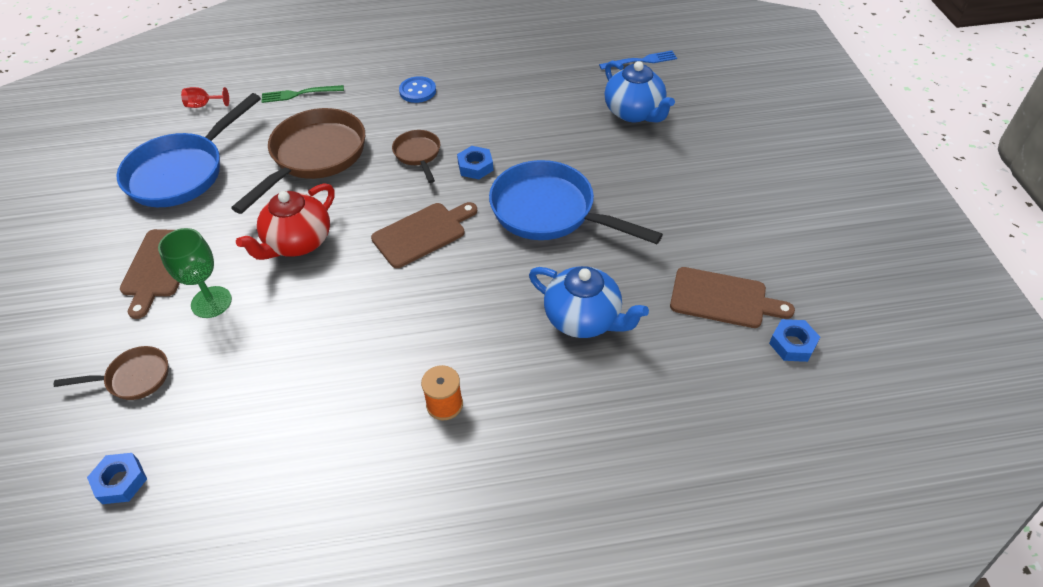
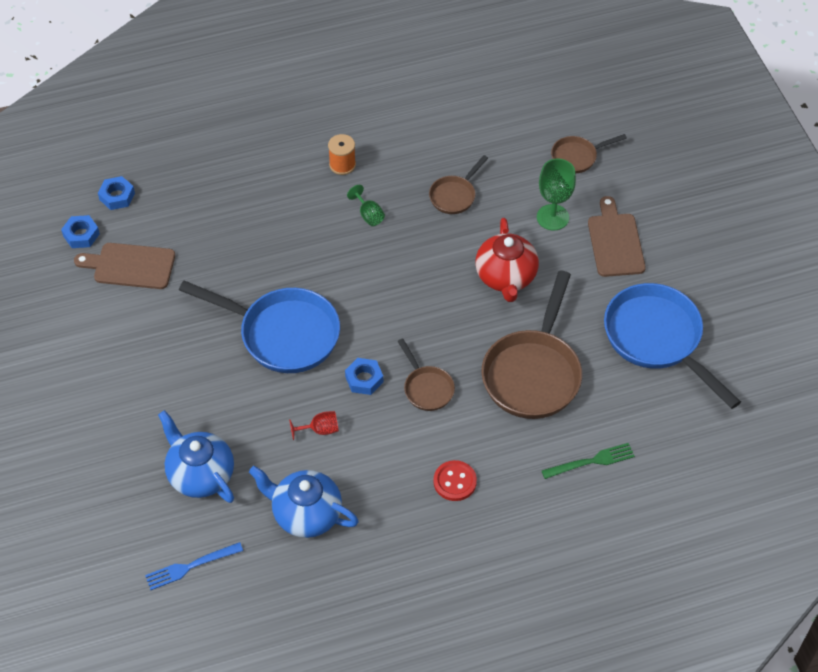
camera: 170 degrees right, 5 degrees up
(120, 481) = (543, 98): blue nut -> blue nut (117, 196)
(182, 172) = (657, 339): blue pan -> blue pan turned 60 degrees counterclockwise
(203, 105) = (692, 432): red goblet -> red goblet (320, 430)
(298, 242) = (506, 277): red teapot -> red teapot turned 150 degrees clockwise
(314, 343) = (454, 195): none -> brown pan
(417, 91) = (455, 481): blue button -> red button
(422, 233) = (397, 298): brown cutting board -> none
(428, 330) = (368, 215): none -> green goblet
(583, 319) = (245, 237): blue teapot -> blue teapot (306, 514)

